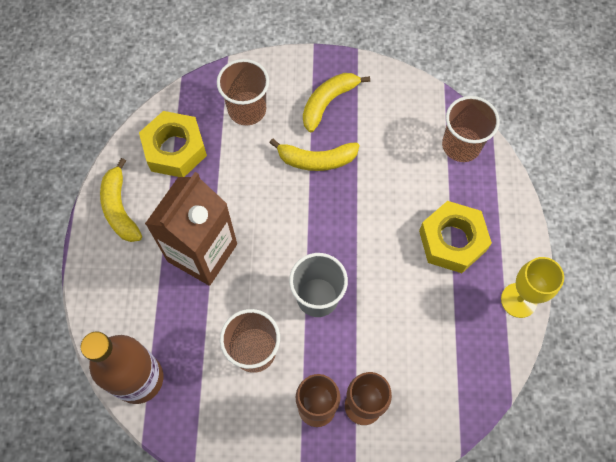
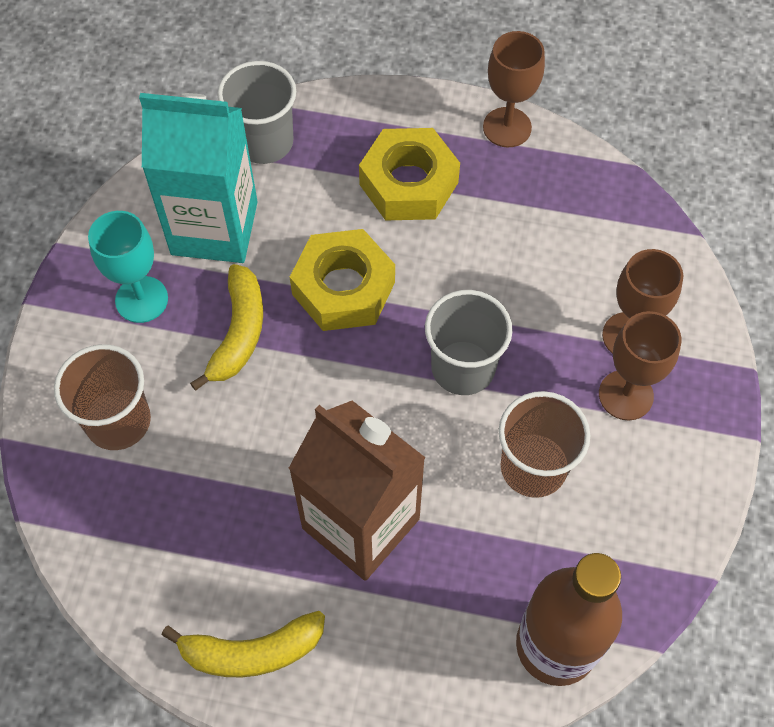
camera: 80 degrees left, 5 degrees down
(175, 149) = (161, 546): yellow nut -> yellow nut (343, 288)
(328, 102) = (141, 299): yellow banana -> turquoise goblet
(388, 130) = (214, 228): none -> turquoise carton
(461, 145) = (264, 142): brown cup -> grey cup
(518, 300) = (507, 127): yellow goblet -> brown goblet

